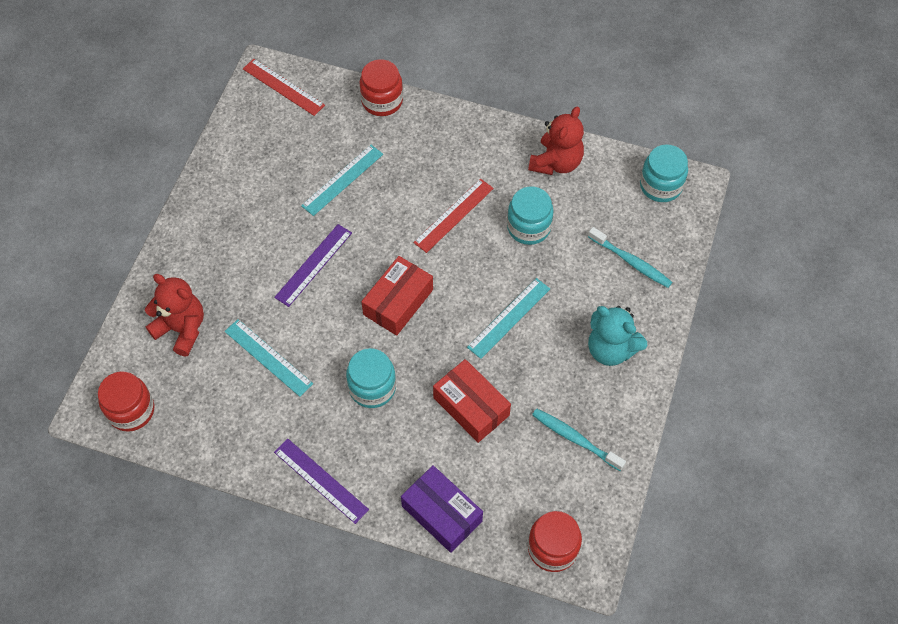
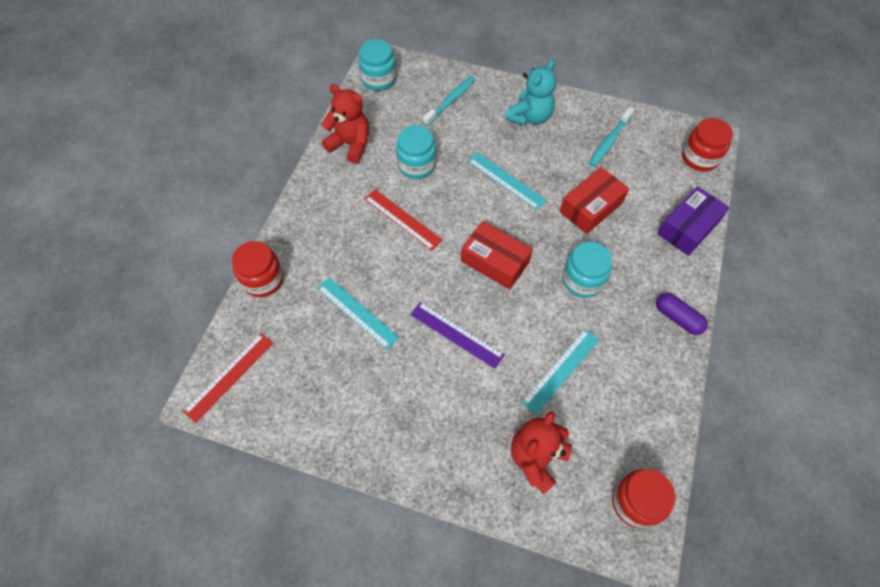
camera: 90 degrees left, 0 degrees up
(320, 480) = (677, 318): purple ruler -> purple capsule

